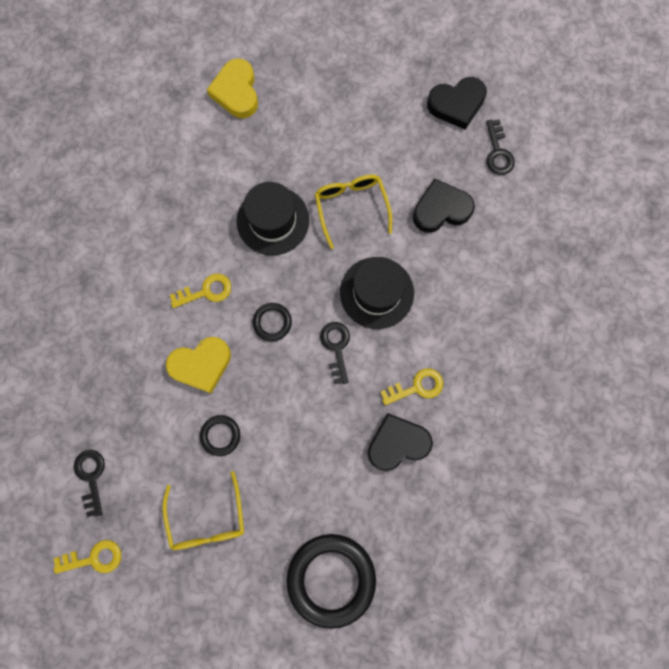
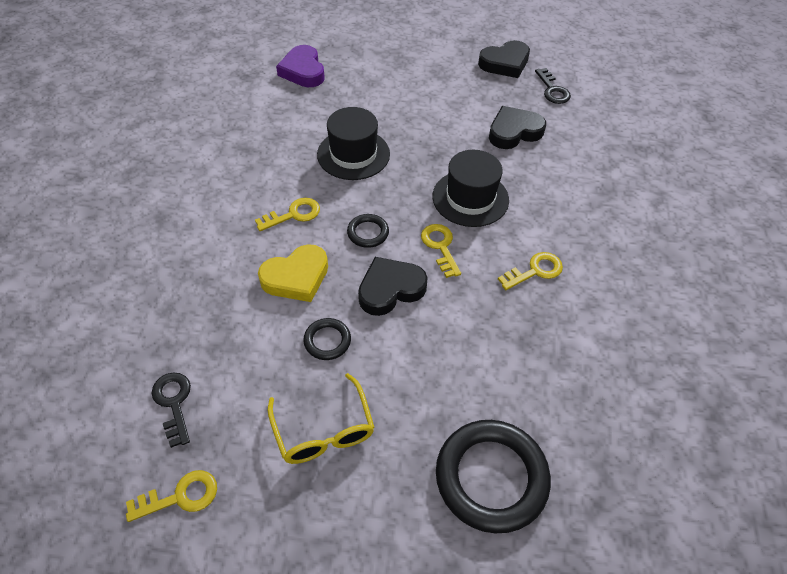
camera: 10 degrees left, 25 degrees down
(236, 92) = (303, 71): yellow heart -> purple heart
(336, 347) = (440, 247): black key -> yellow key
(351, 207) = (428, 138): yellow glasses -> none
(397, 443) = (529, 324): black heart -> black heart (390, 289)

